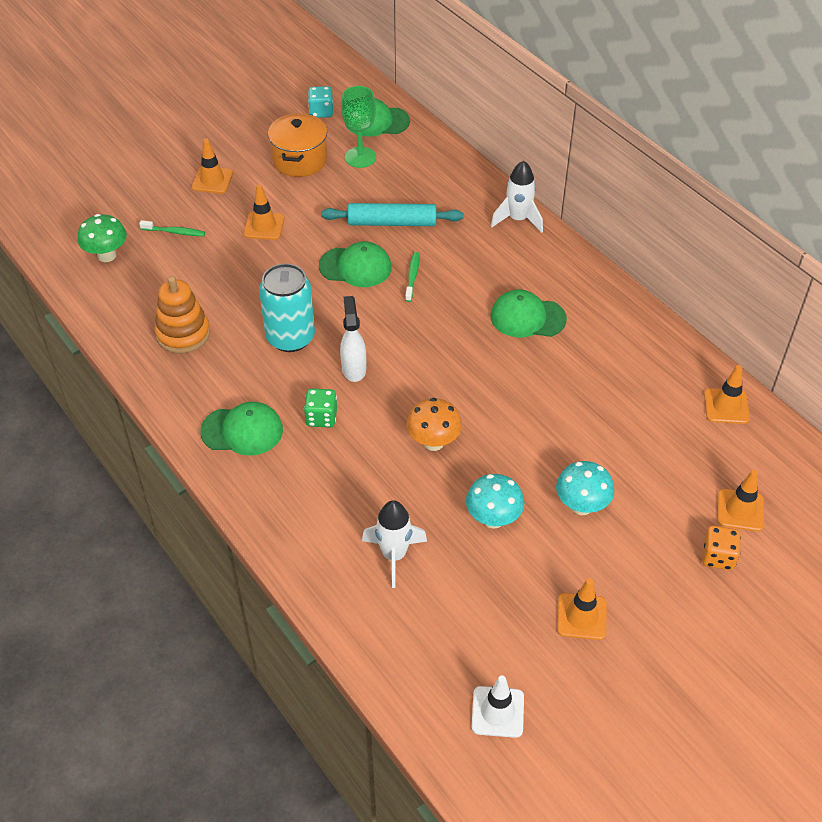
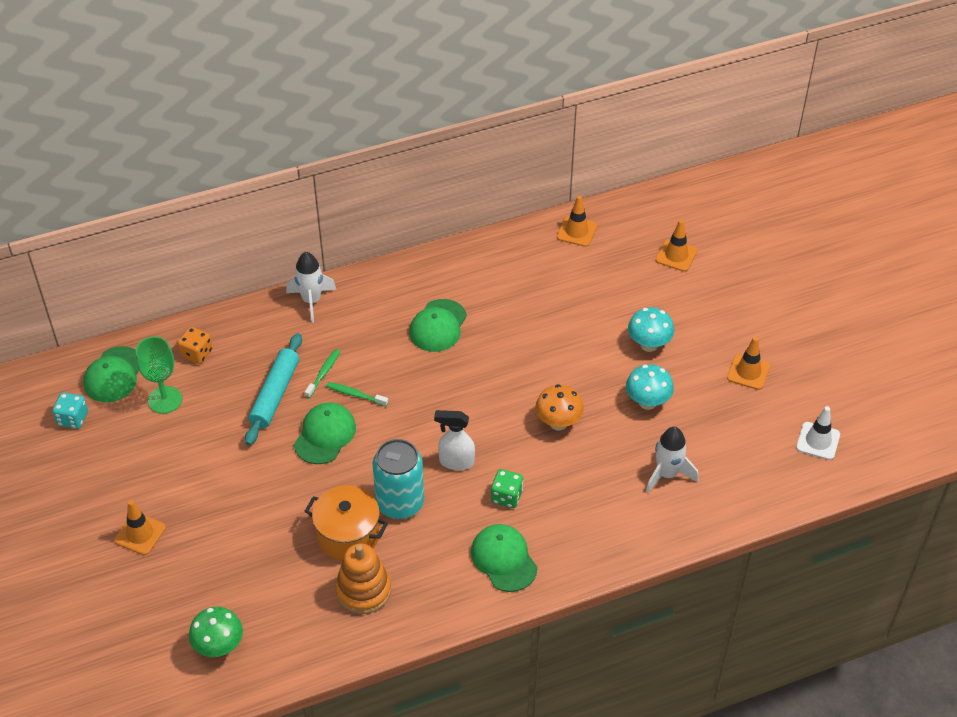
camera: 75 degrees left, 0 degrees up
(174, 232) = (209, 579): green toothbrush -> green toothbrush (323, 373)
(242, 431) = (504, 559): green cap -> green cap turned 45 degrees counterclockwise
(264, 226) = (234, 499): orange traffic cone -> none
(300, 160) = (144, 451): orange pot -> orange pot (348, 535)
(718, 557) = (714, 281): orange dice -> orange dice (197, 353)

